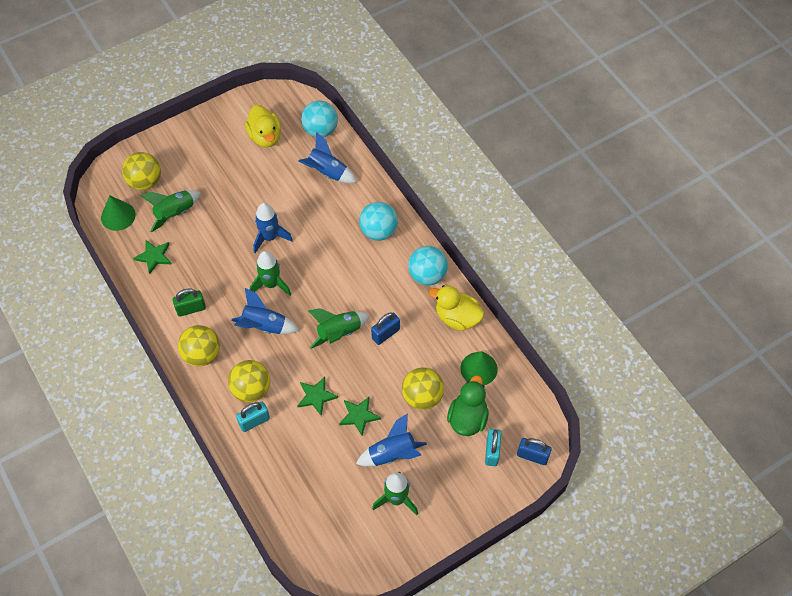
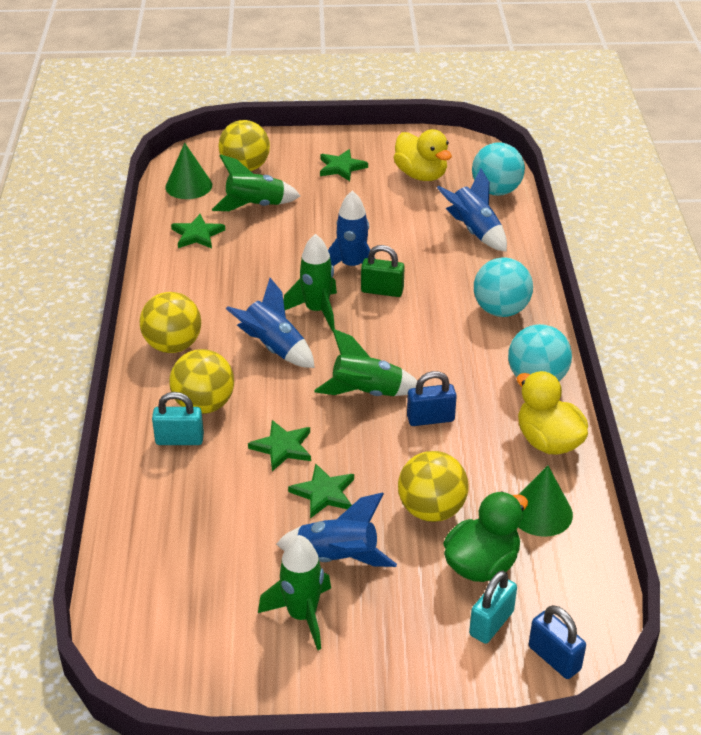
camera: 30 degrees right, 20 degrees down
(191, 309) = (198, 297): green padlock -> green padlock (382, 291)
(209, 153) = (341, 167): none -> green star
(265, 137) = (421, 175): yellow duck -> yellow duck turned 45 degrees counterclockwise

